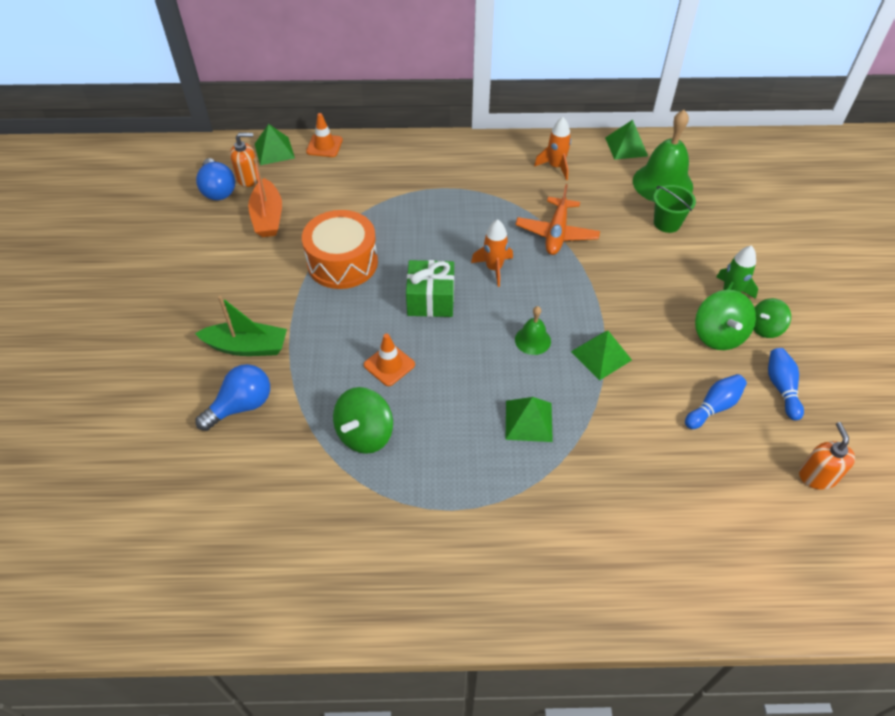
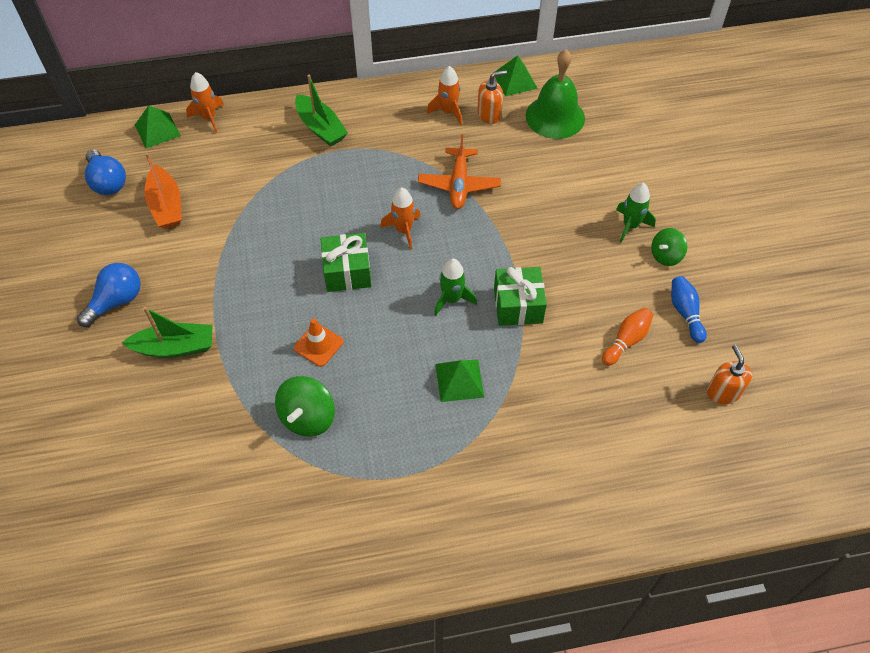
camera: 10 degrees left, 5 degrees up
(241, 406) = (182, 408): blue light bulb -> blue light bulb (116, 301)
(248, 178) = (137, 165): orange soap dispenser -> orange soap dispenser (489, 114)
(324, 146) = (209, 118): orange traffic cone -> orange rocket
(342, 262) = (252, 245): orange drum -> none
(428, 167) = (320, 128): none -> green boat
(532, 340) = (451, 299): green bell -> green rocket
(601, 355) = (518, 305): green pyramid -> green gift
(667, 223) = (564, 159): green bucket -> none
(713, 407) = (626, 341): blue bowling pin -> orange bowling pin
(718, 335) = (623, 269): green spinning top -> none

